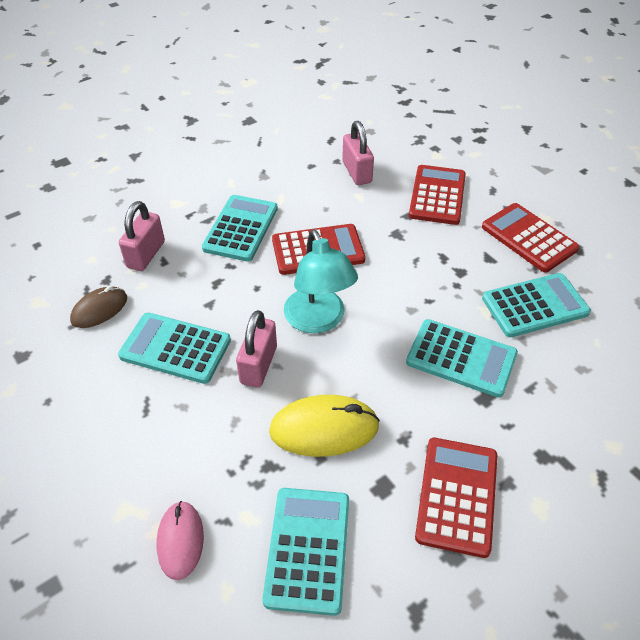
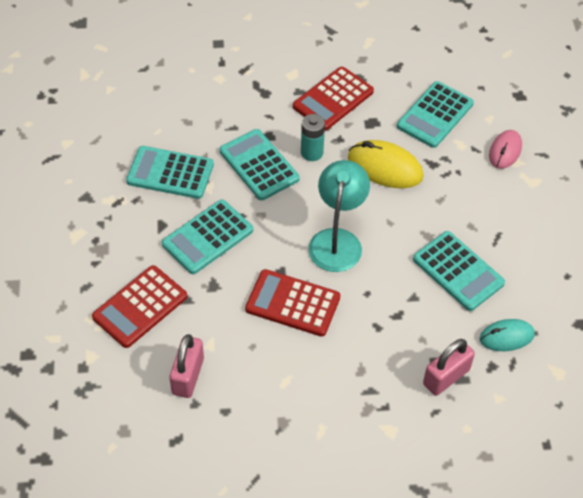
camera: 150 degrees left, 5 degrees up
(99, 309) = (506, 337): brown mouse -> turquoise mouse
(241, 228) = (345, 363): turquoise calculator -> turquoise calculator (207, 237)
(258, 365) = (403, 229): pink padlock -> none
(420, 403) = (312, 152): none -> turquoise battery
(529, 238) = (111, 225): red calculator -> none

